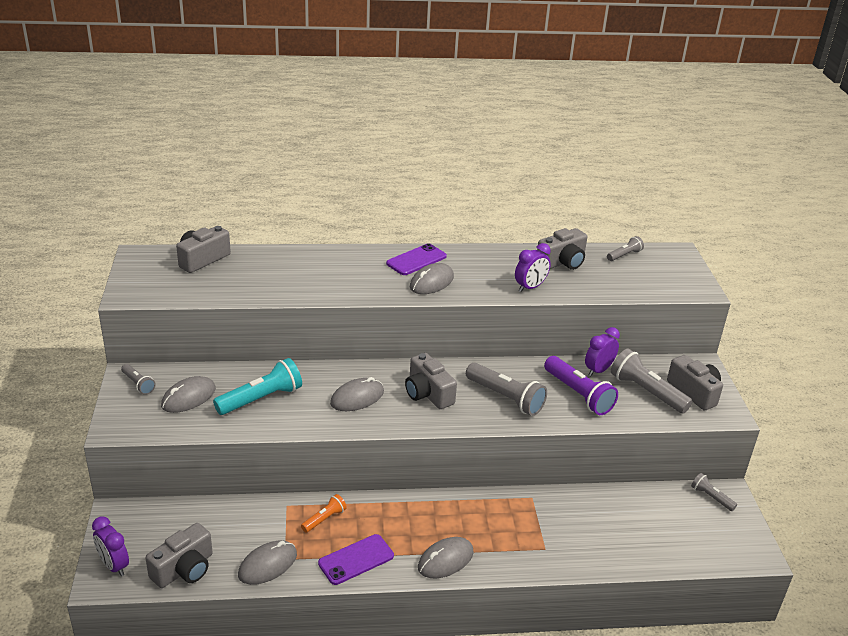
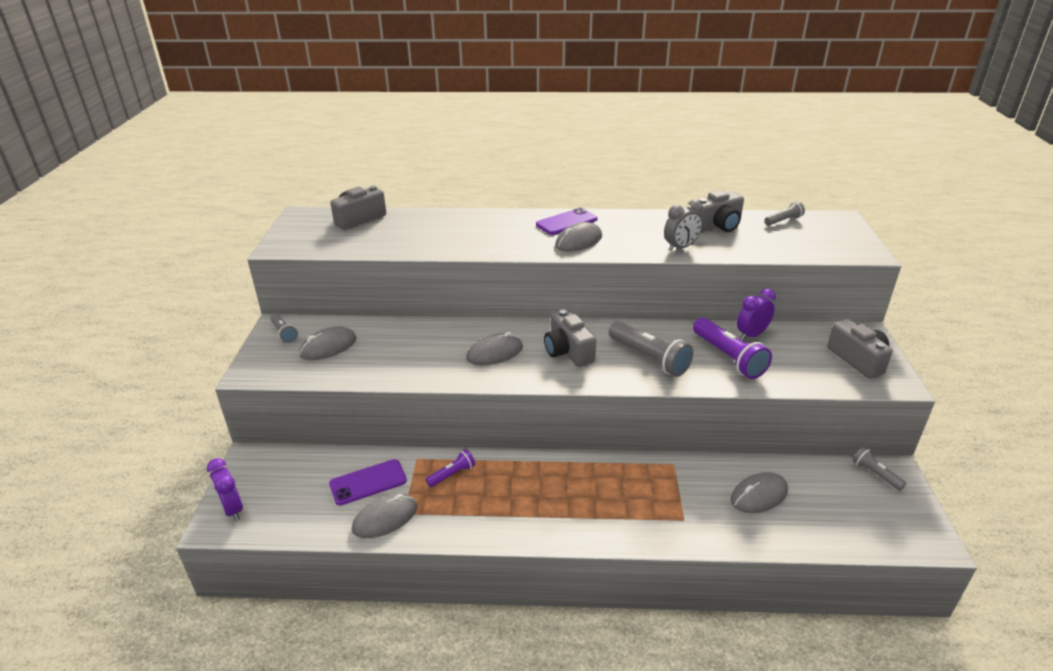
camera: 10 degrees right, 0 degrees up
(184, 569) = (300, 517): grey camera -> none
(261, 399) = (399, 350): turquoise flashlight -> none
(324, 519) = (452, 474): orange flashlight -> purple flashlight
(356, 560) = (477, 519): purple phone -> purple phone (368, 482)
(445, 560) = (573, 525): grey mouse -> grey mouse (759, 495)
(530, 287) = (681, 247): purple clock -> grey clock
(646, 392) = (804, 357): grey flashlight -> none

